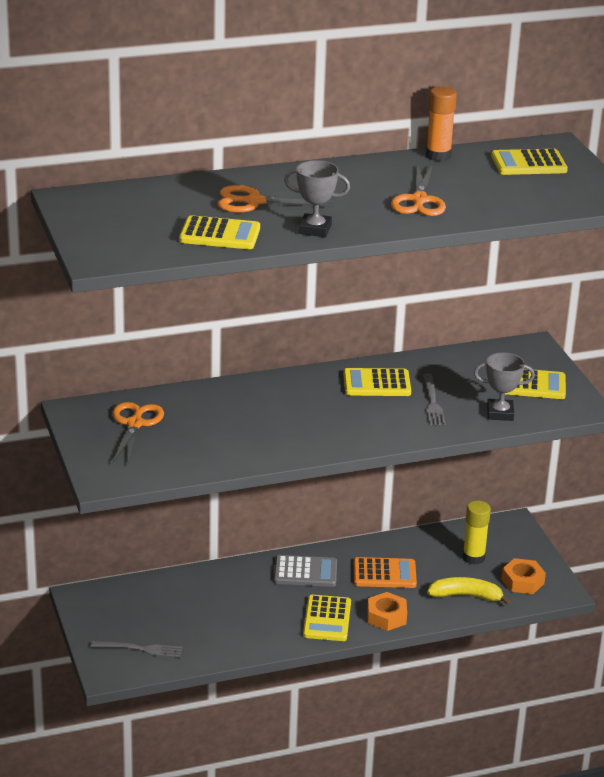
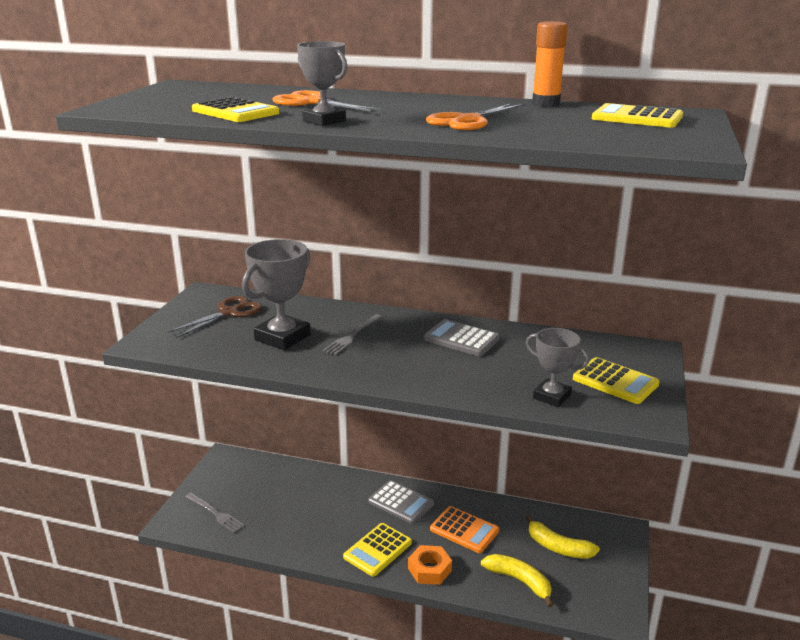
camera: 35 degrees right, 5 degrees down
(135, 424) = (229, 313): orange scissors -> brown scissors
(223, 432) = (282, 337): none -> grey trophy
(376, 384) = (461, 339): yellow calculator -> grey calculator
(432, 402) = (494, 367): grey fork -> grey fork (352, 336)
(473, 557) = (558, 547): yellow glue stick -> yellow banana
(522, 581) = (587, 590): orange nut -> none

